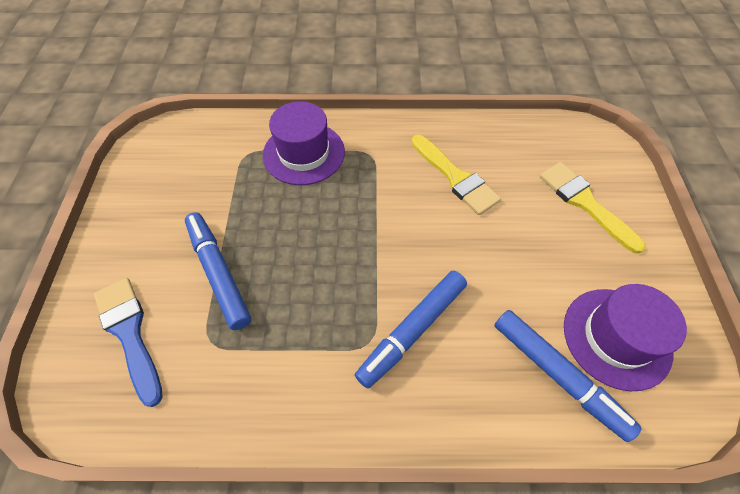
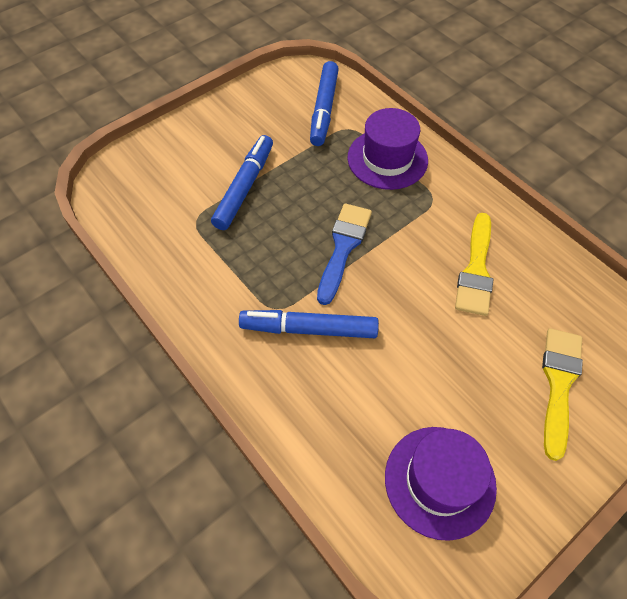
camera: 50 degrees right, 0 degrees up
(130, 333) = (165, 177): blue brush -> blue brush (343, 247)
(557, 374) = (363, 451): blue marker -> blue marker (324, 109)

